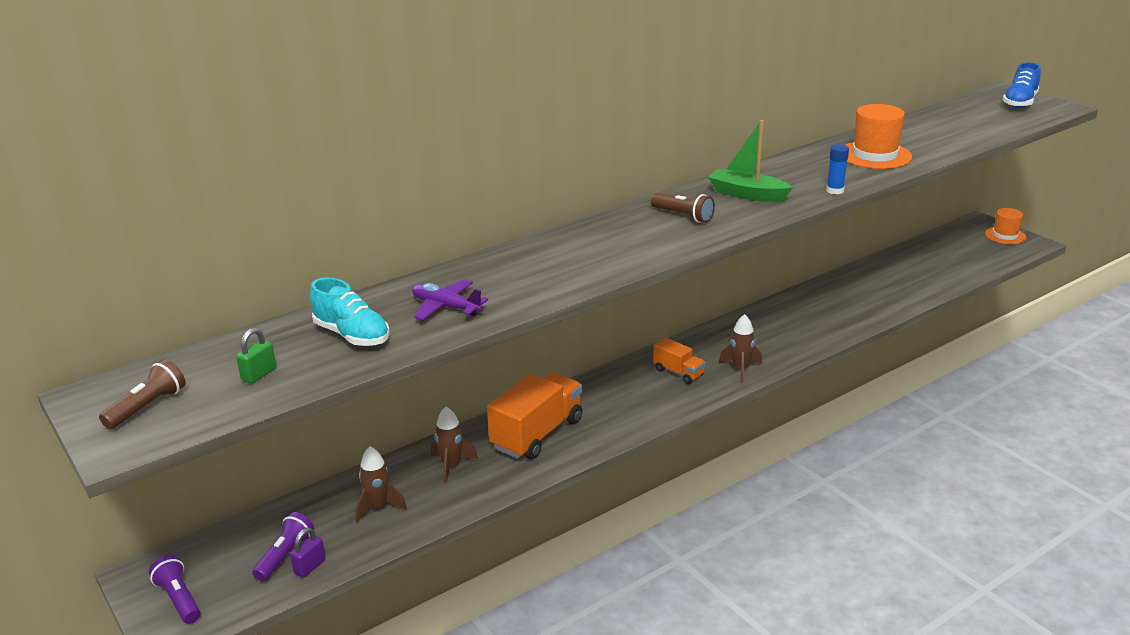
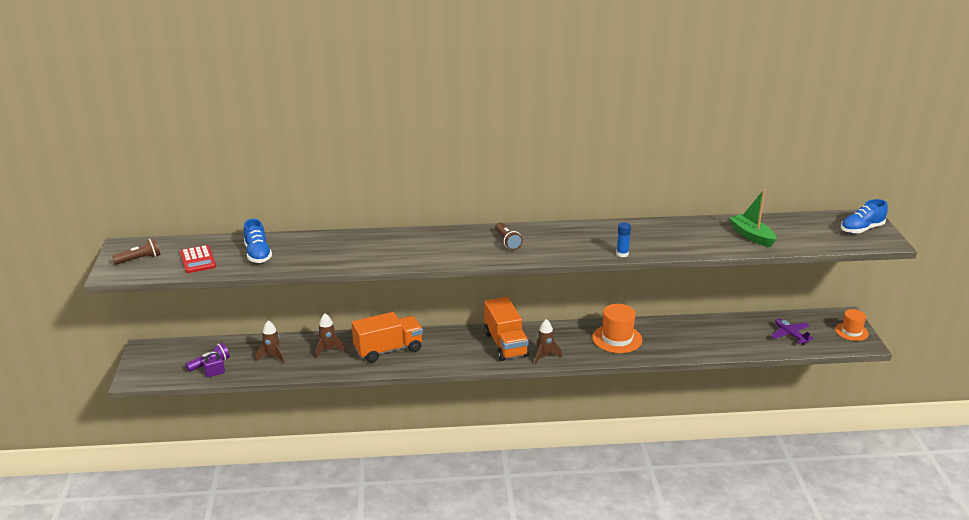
camera: 30 degrees right, 0 degrees up
(179, 599) = (149, 365): purple flashlight -> none
(259, 374) = (198, 260): green padlock -> red calculator
(352, 335) = (258, 254): turquoise shoe -> blue shoe
(446, 307) = (316, 254): purple plane -> purple plane (790, 335)
(678, 372) = (505, 344): orange truck -> orange truck, size x1.89
(747, 194) = (564, 240): green boat -> green boat (752, 236)
(875, 155) = (687, 238): orange hat -> orange hat (617, 339)

